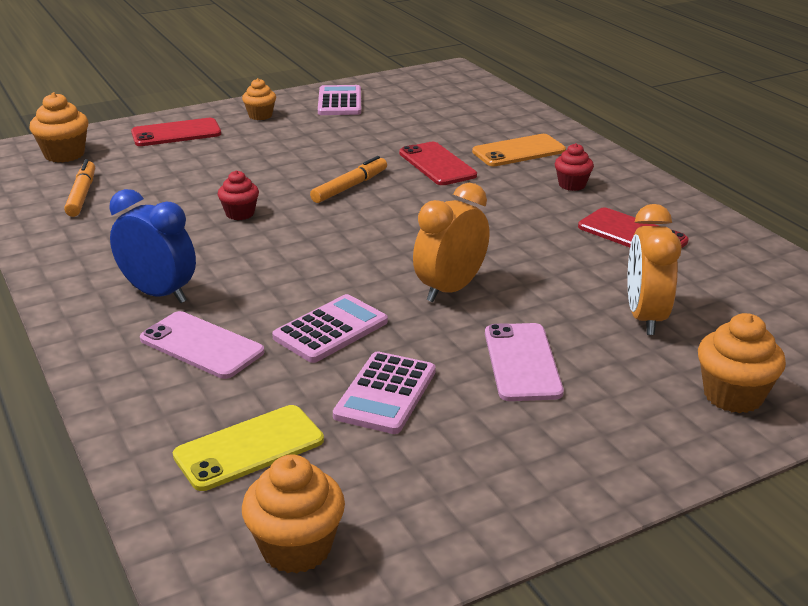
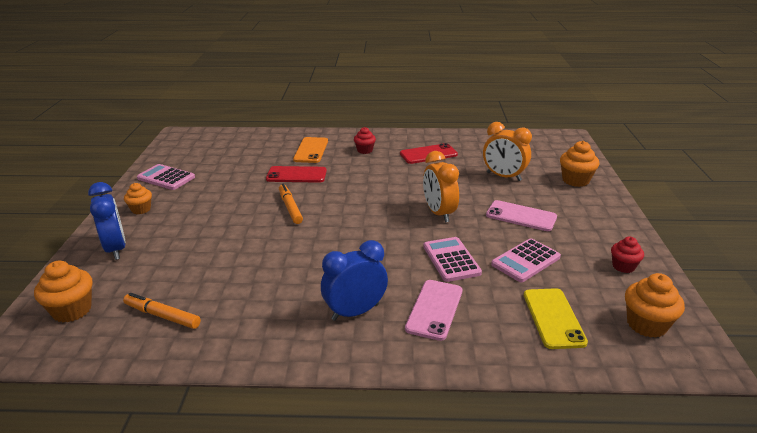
camera: 60 degrees left, 0 degrees up
(176, 133) = (116, 249): red phone -> blue clock
(201, 345) = (434, 309): pink phone -> pink phone turned 45 degrees counterclockwise
(240, 213) = (279, 254): red cupcake -> red cupcake (623, 266)
(385, 393) = (525, 261): pink calculator -> pink calculator turned 90 degrees clockwise

